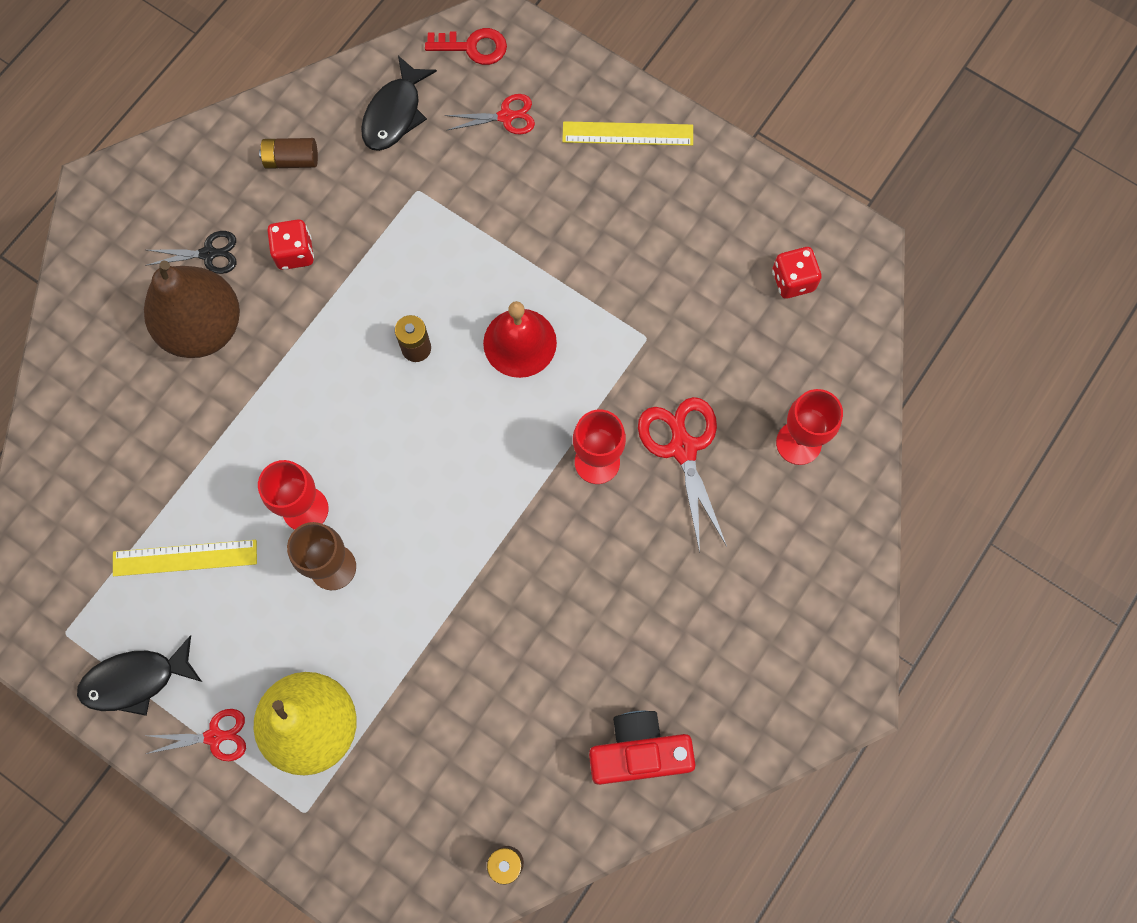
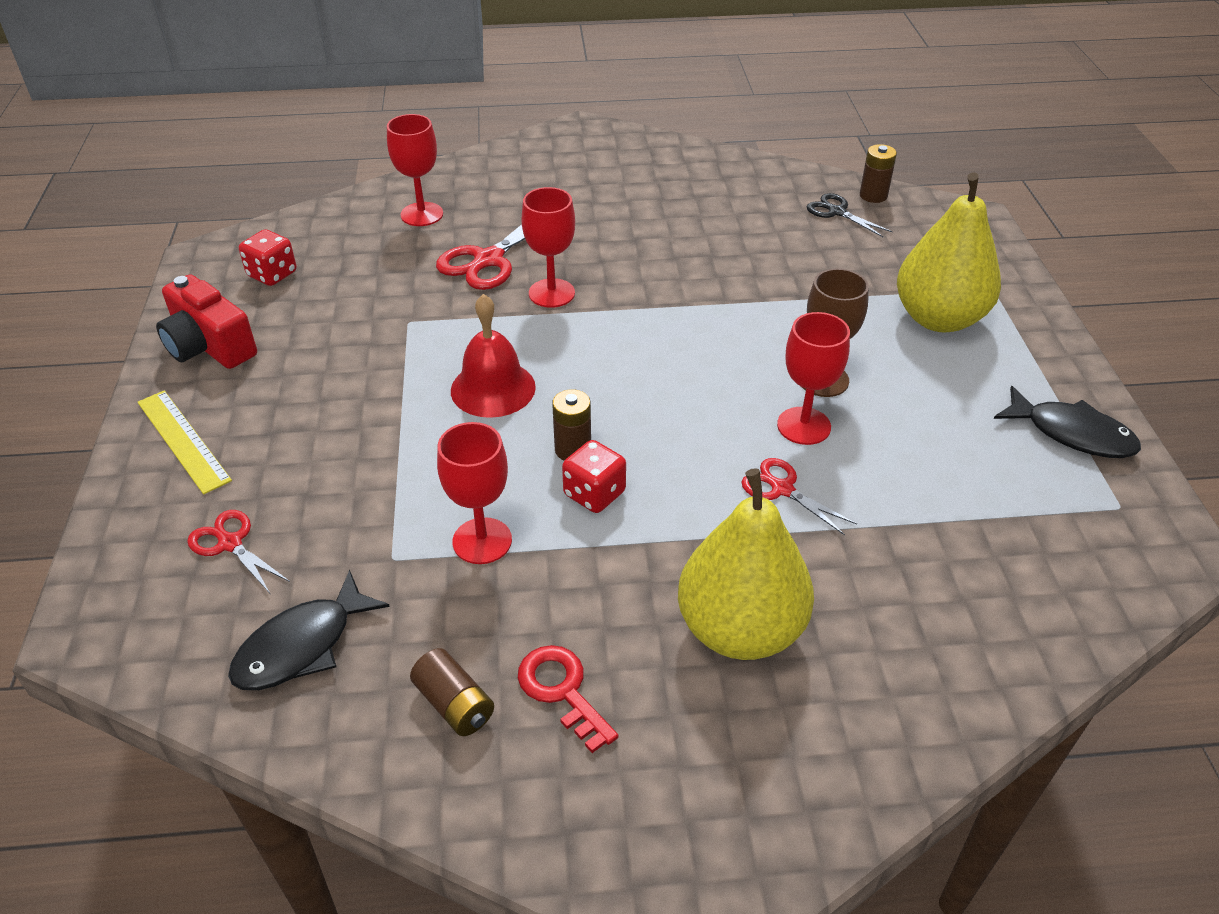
camera: 130 degrees left, 30 degrees down
(185, 557) = (949, 474): yellow ruler -> none
(203, 327) = (740, 629): brown pear -> yellow pear
(208, 254) = (655, 694): black scissors -> black scissors (837, 212)
(214, 736) = (1028, 362): red scissors -> red scissors (782, 489)
(294, 253) = (571, 612): red dice -> red dice (594, 494)
(388, 244) = (482, 541): none -> red goblet
(395, 113) = (302, 646): black fish -> black fish turned 150 degrees clockwise
(473, 47) = (142, 633): red key -> red key (562, 691)
(638, 752) = (730, 181): red camera -> red camera (209, 346)

